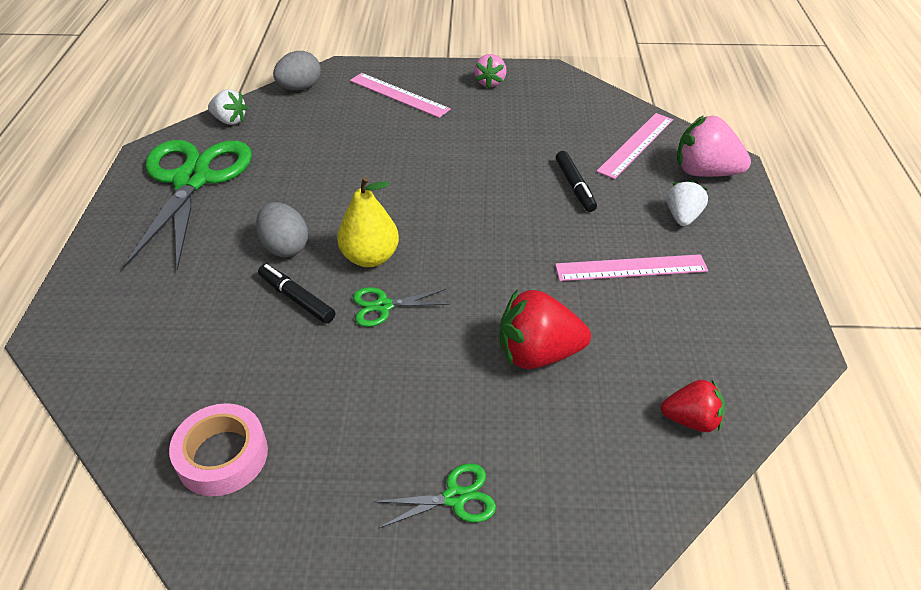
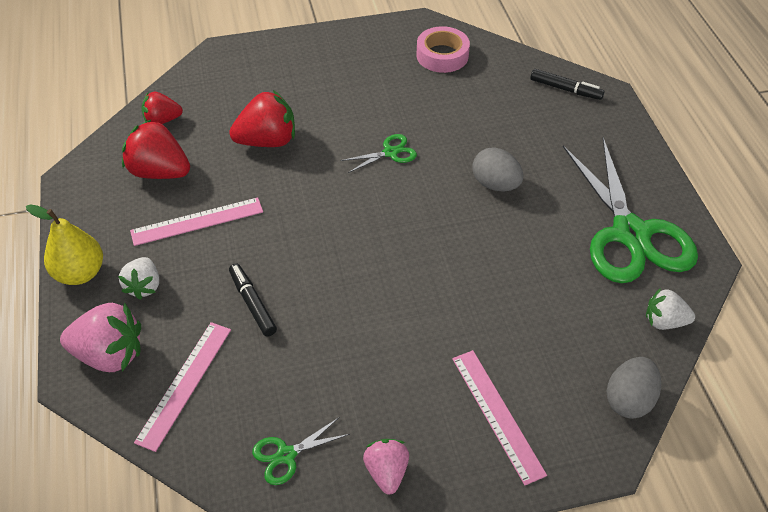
camera: 165 degrees right, 5 degrees up
(297, 299) = (458, 146): black marker -> black marker (565, 89)
(370, 257) = (420, 189): yellow pear -> yellow pear (80, 273)
(398, 95) = (497, 414): pink ruler -> pink ruler turned 45 degrees clockwise
(455, 497) = (302, 61): green scissors -> green scissors (286, 455)
(683, 337) = (159, 172): none -> red strawberry

